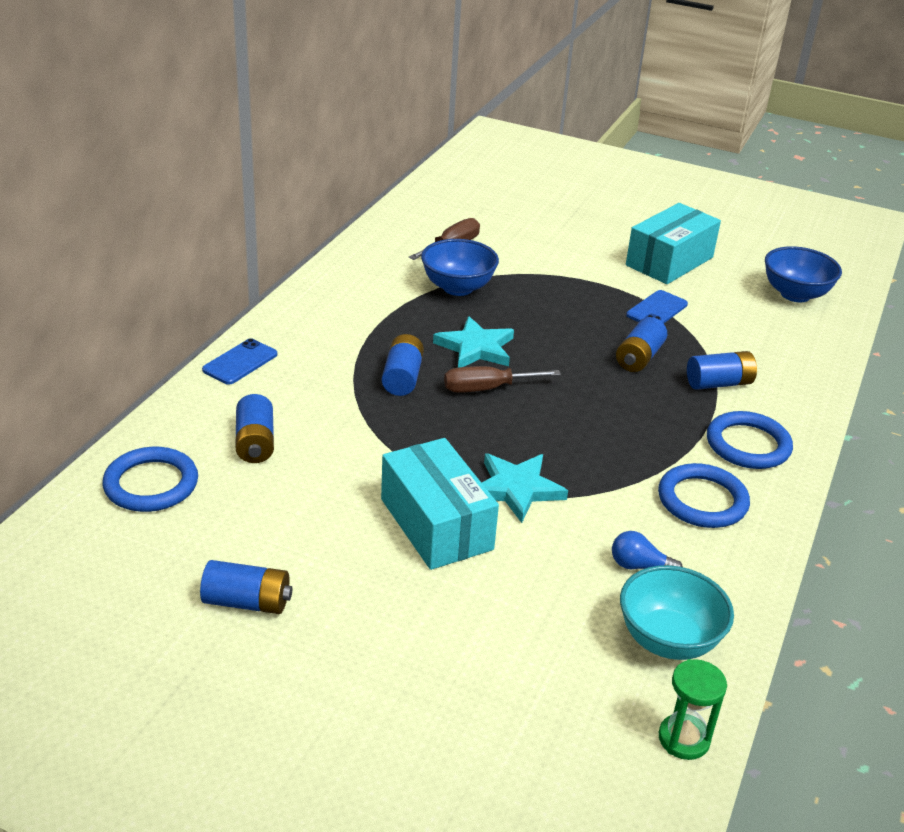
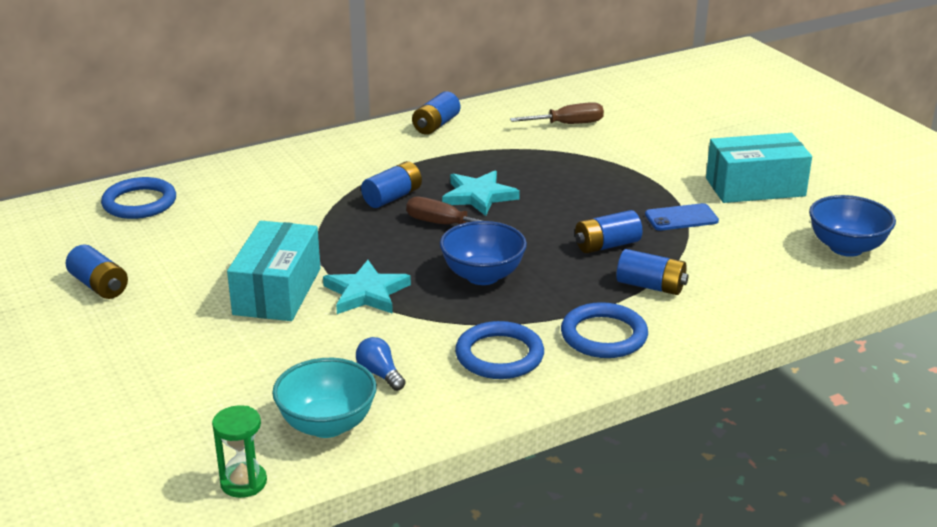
camera: 40 degrees right, 5 degrees down
(240, 362) = (295, 152): blue phone -> none
(255, 443) = (234, 202): blue battery -> blue battery (436, 125)
(458, 288) = (528, 153): blue bowl -> blue bowl (482, 276)

